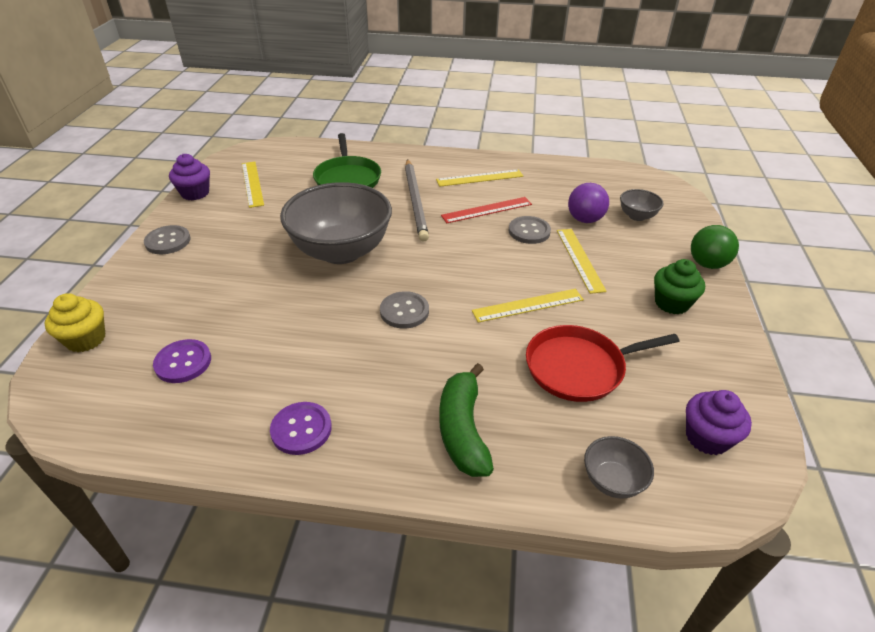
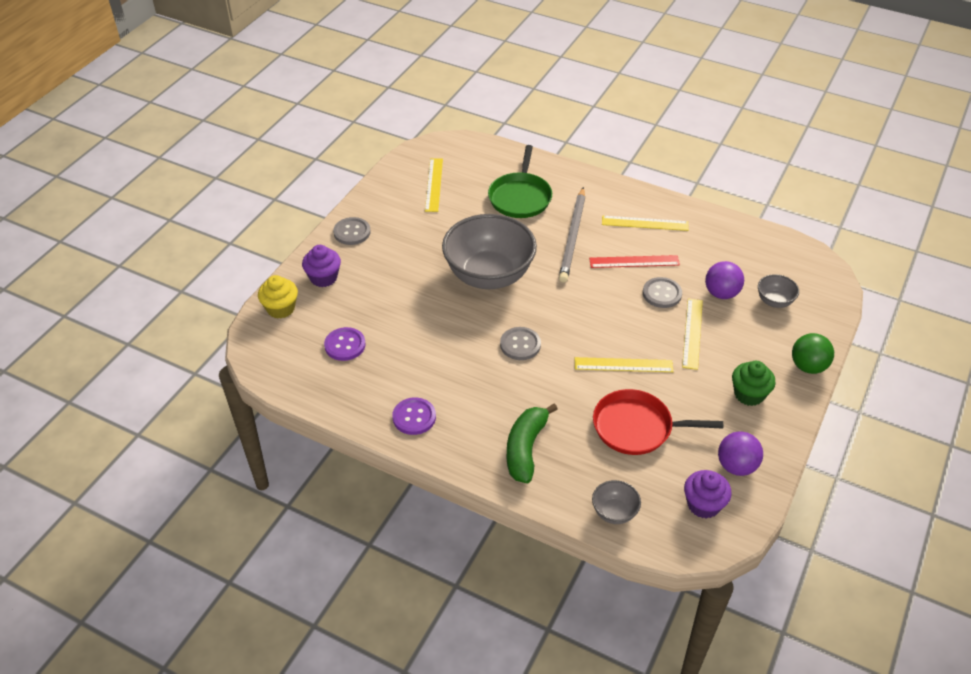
camera: 20 degrees right, 5 degrees up
(195, 193) = (383, 185): purple cupcake -> purple cupcake (323, 278)
(711, 381) = (736, 466): none -> purple ball

